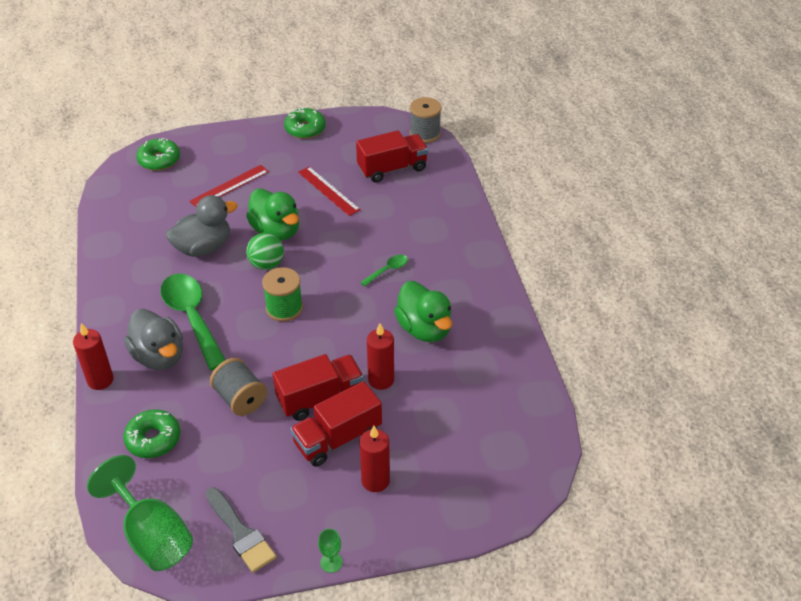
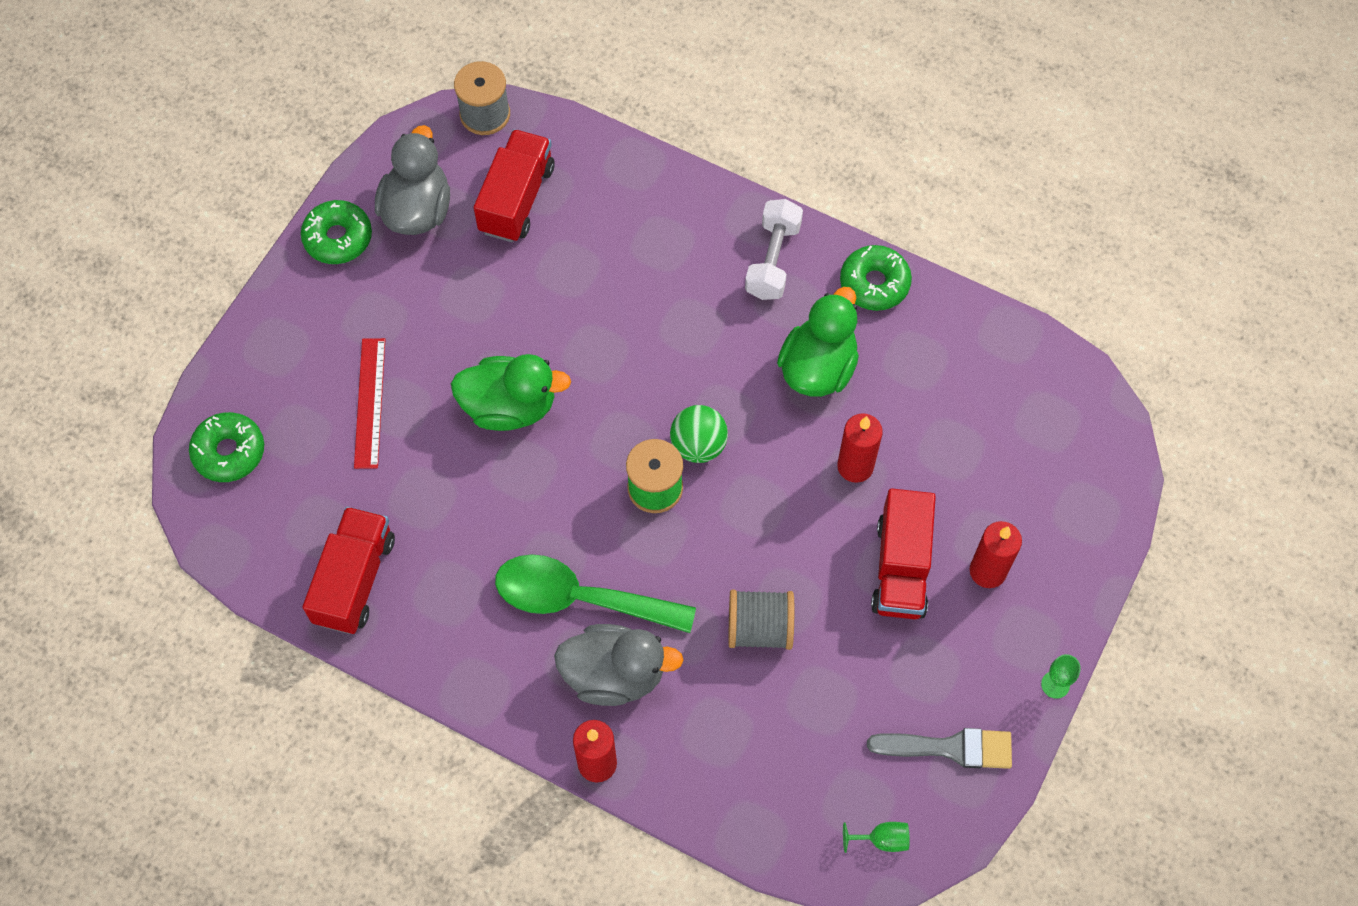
camera: 50 degrees left, 20 degrees up
(152, 535) = (882, 839): green goblet -> green goblet, size x0.41
(153, 439) = (743, 758): green donut -> green donut (874, 283)
(203, 247) = (463, 508): grey duck -> grey duck (417, 210)
(266, 264) = (561, 457): green ball -> green ball (698, 445)
(320, 398) = (829, 545): red truck -> red truck (354, 580)
(328, 191) = (489, 297): red ruler -> none
(388, 270) = (692, 336): green spoon -> none
(424, 329) = (818, 367): green duck -> green duck turned 75 degrees counterclockwise
(467, 274) = (773, 260): none -> white dumbbell

